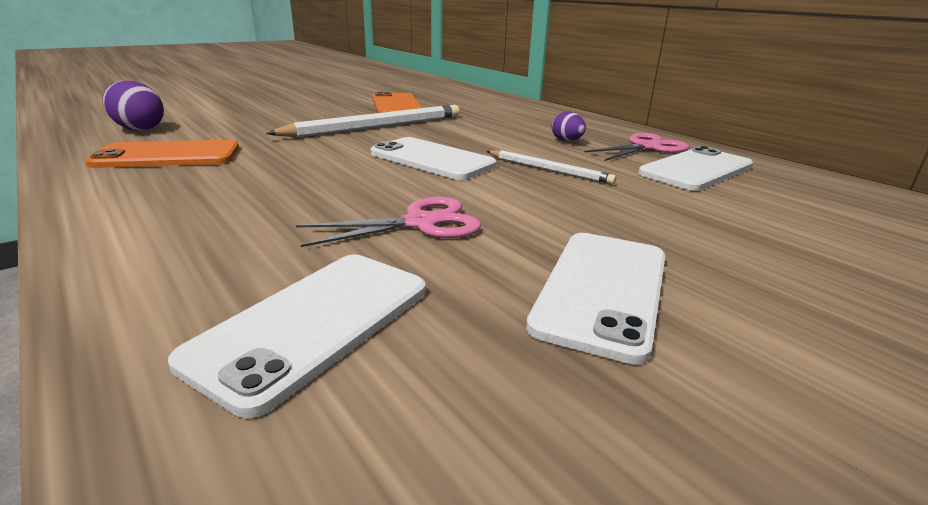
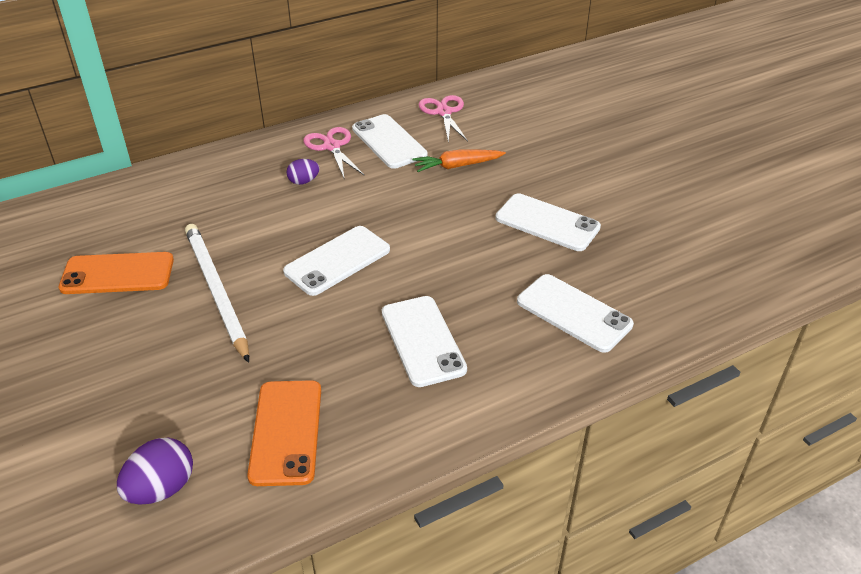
camera: 80 degrees left, 15 degrees up
(278, 202) = (423, 340): none -> white phone
(420, 223) = (466, 274): pink scissors -> pink scissors (444, 112)
(549, 169) = (376, 205): white pencil -> none
(694, 209) = (457, 166): none -> orange carrot

